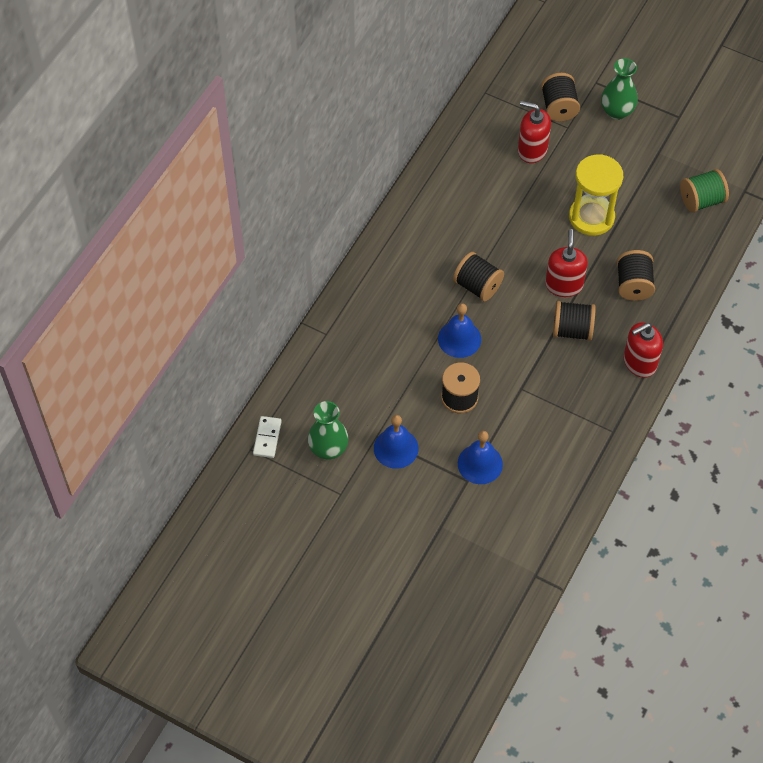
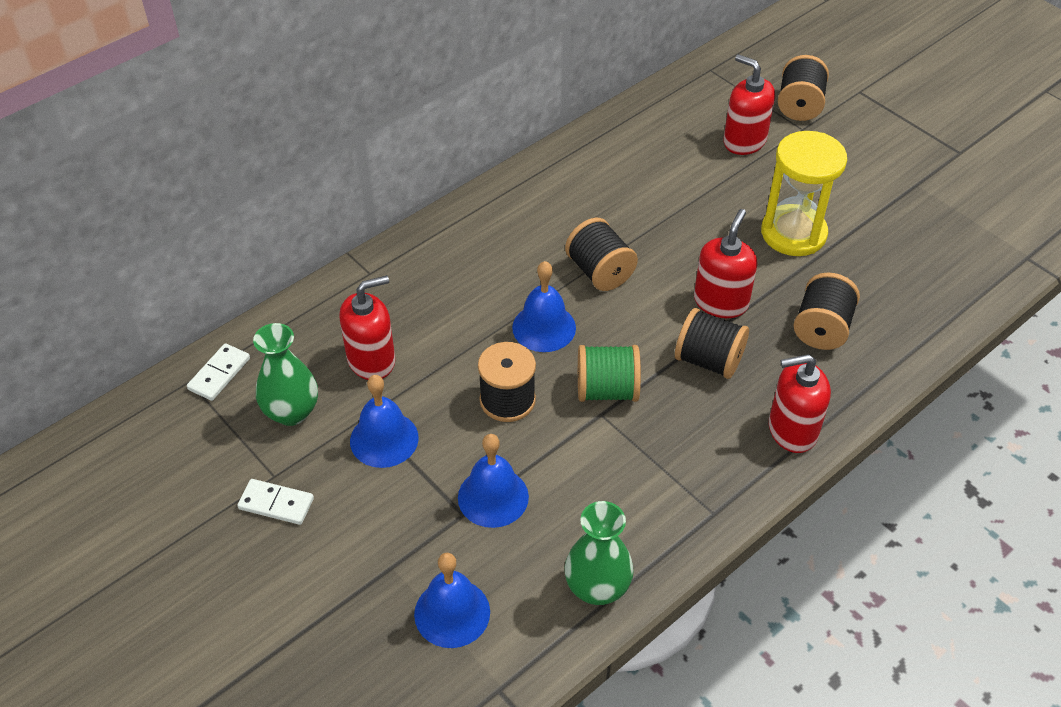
camera: 20 degrees right, 10 degrees down
(352, 511) = (276, 503): none -> white domino
(360, 397) = (371, 360): none -> red soap dispenser
(489, 541) = (452, 613): none -> blue bell
(617, 111) = (875, 127): green vase -> green vase (597, 588)
(701, 200) = (959, 253): green spool -> green spool (607, 390)

